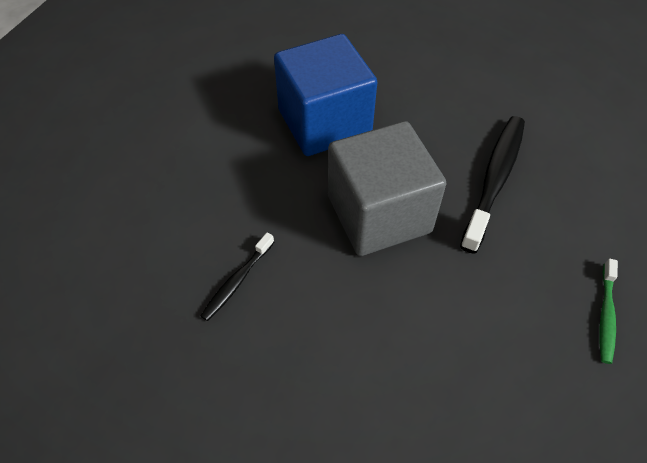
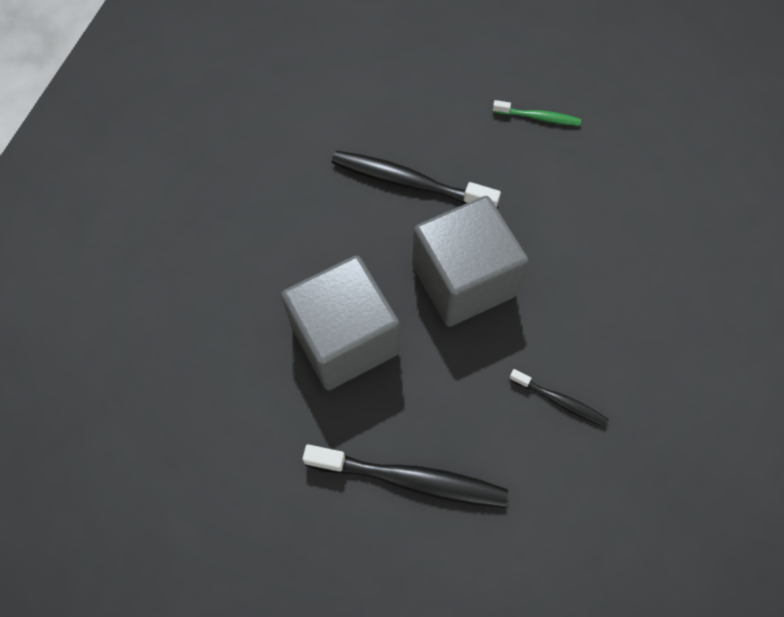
camera: 95 degrees left, 10 degrees up
(191, 158) = (411, 480): none -> black toothbrush
(324, 123) = (344, 339): blue cube -> grey cube

